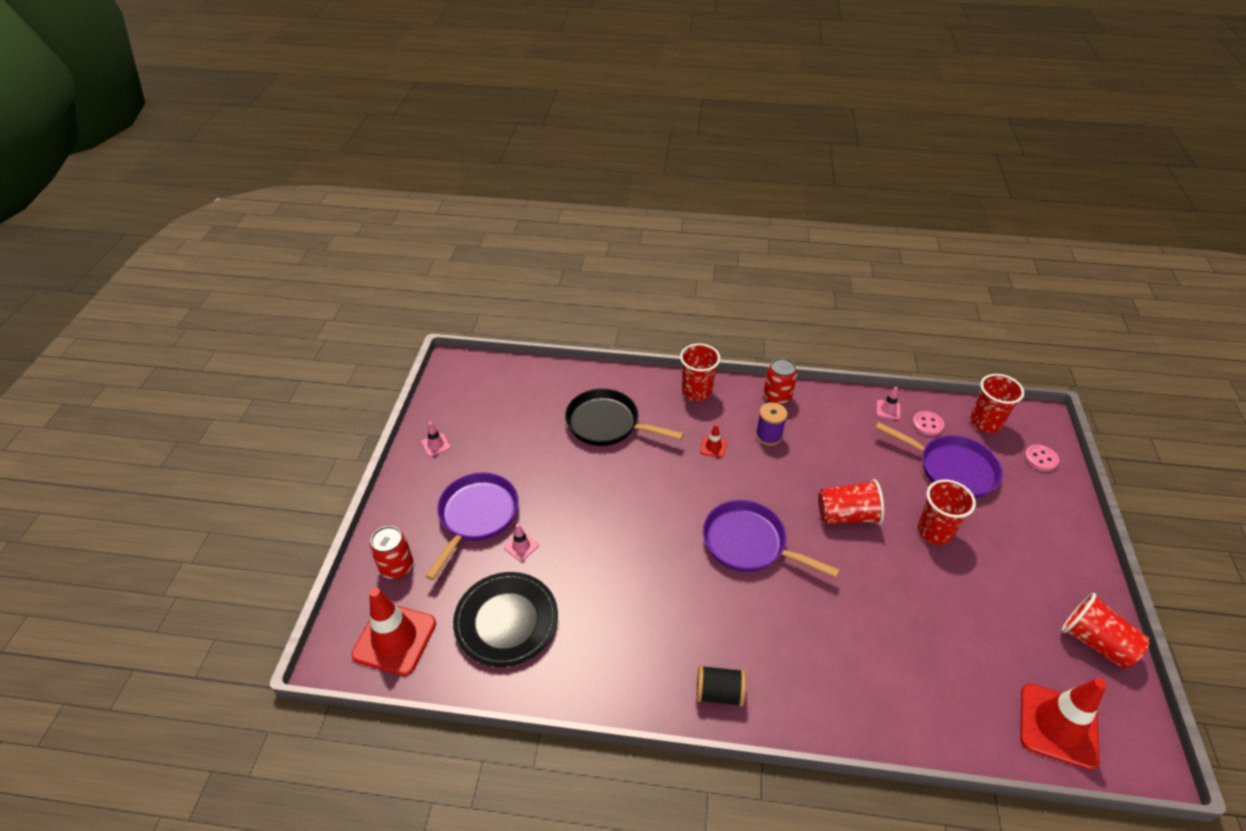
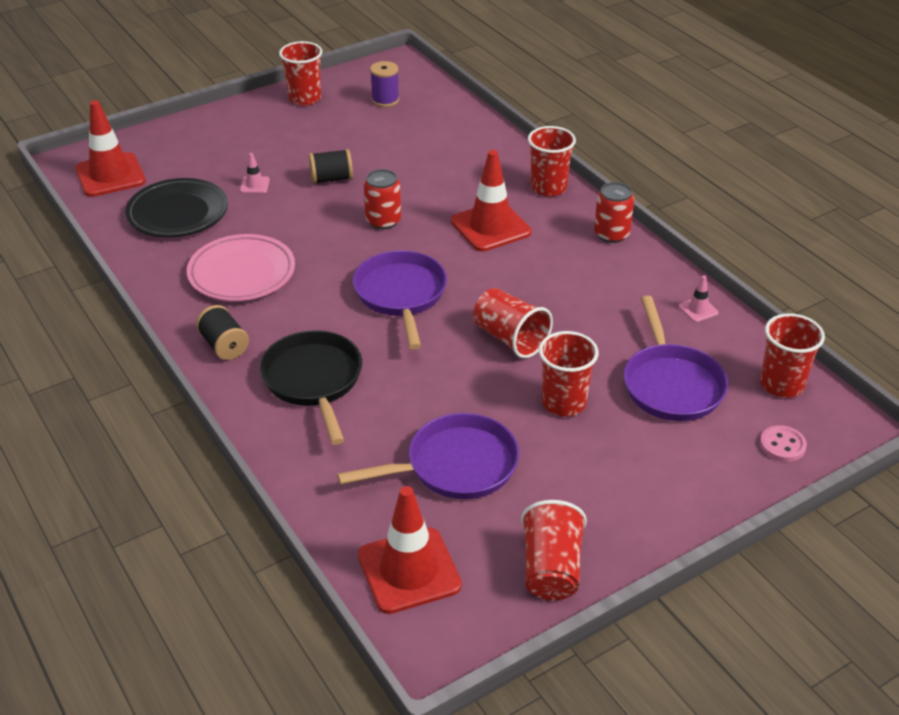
camera: 50 degrees right, 5 degrees down
(397, 567) = (171, 143): red can -> red can (383, 221)
(436, 445) = (304, 98): pink traffic cone -> red cup
(476, 516) = (258, 151): purple pan -> purple pan (454, 466)
(564, 495) = (331, 179): none -> black spool
(607, 424) = (439, 161): black pan -> black pan (314, 381)
(633, 625) = (242, 273): none -> pink plate
(713, 447) = (490, 227): red traffic cone -> red traffic cone, size x2.26
(768, 436) = (550, 251): purple spool -> purple spool (385, 100)
(927, 424) = (715, 344): pink button -> none

